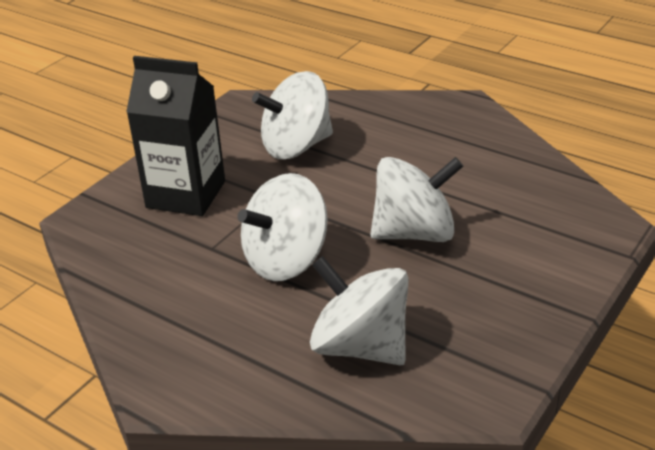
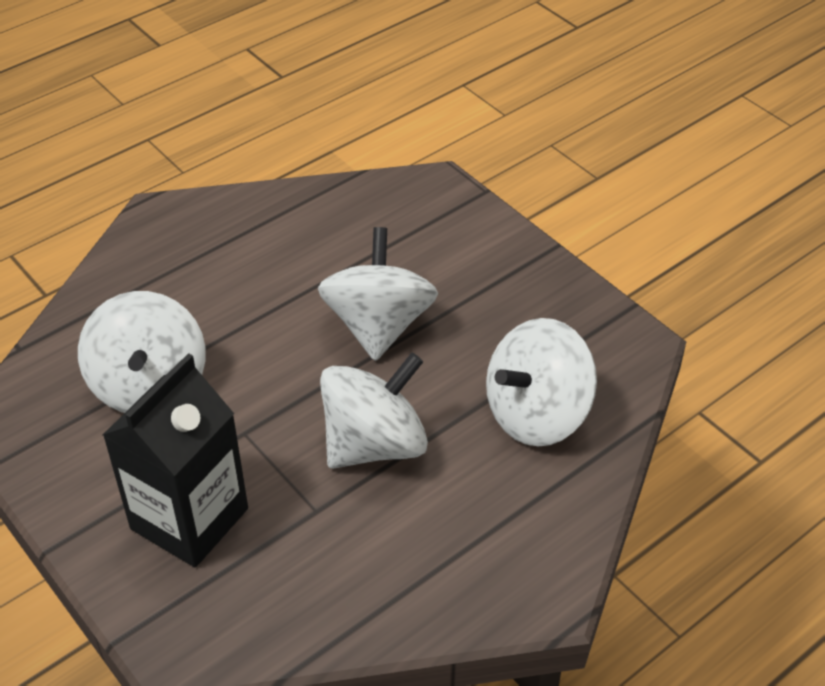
camera: 75 degrees left, 10 degrees up
(286, 260) = (374, 444): white spinning top -> white spinning top turned 105 degrees counterclockwise

